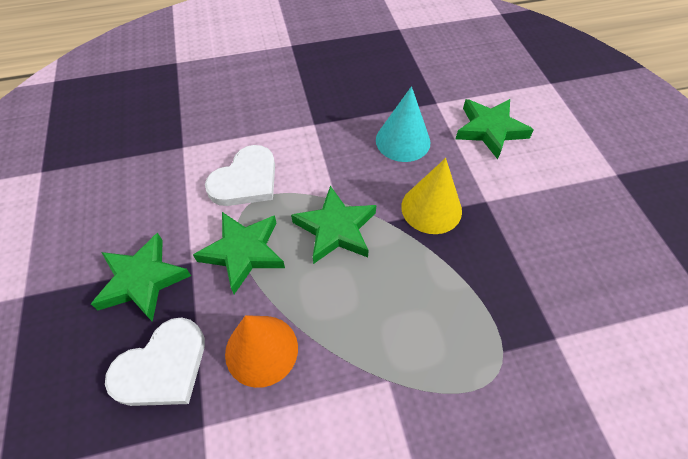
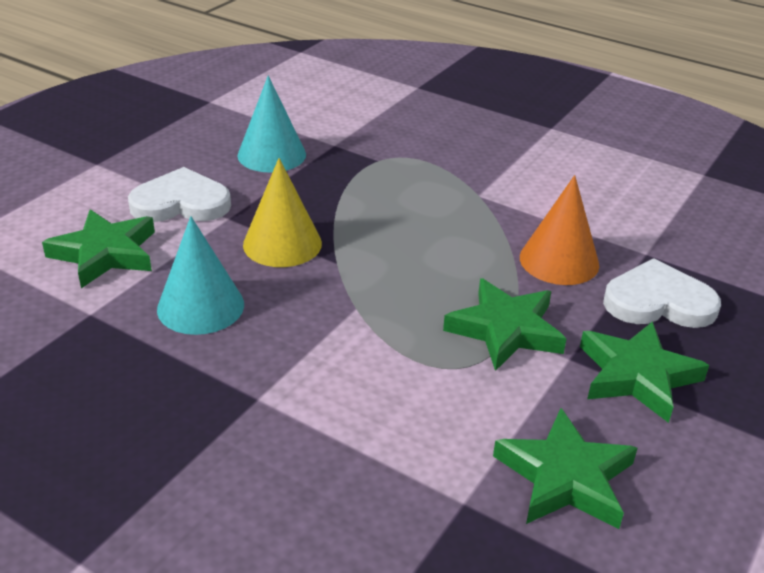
camera: 135 degrees left, 20 degrees down
(246, 180) = (427, 393): white heart -> white heart (181, 203)
(335, 229) = (391, 287): green star -> green star (565, 477)
(565, 280) = (271, 155): none -> turquoise cone

